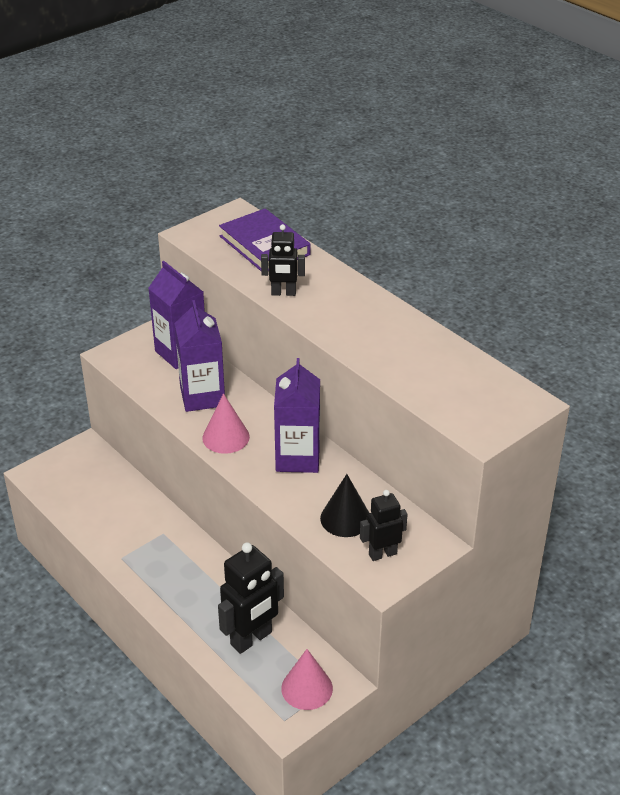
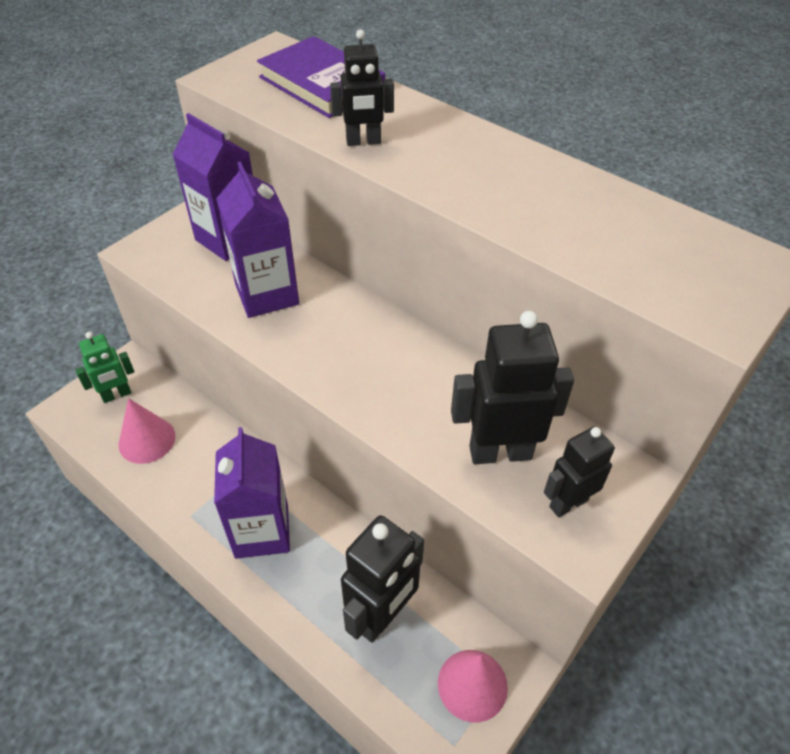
camera: 10 degrees left, 10 degrees up
(75, 467) = (117, 395): none -> green robot
(226, 437) = (308, 348): pink cone -> pink cone (147, 440)
(297, 458) = (411, 367): purple carton -> purple carton (262, 531)
(345, 518) = (500, 452): black cone -> black robot

